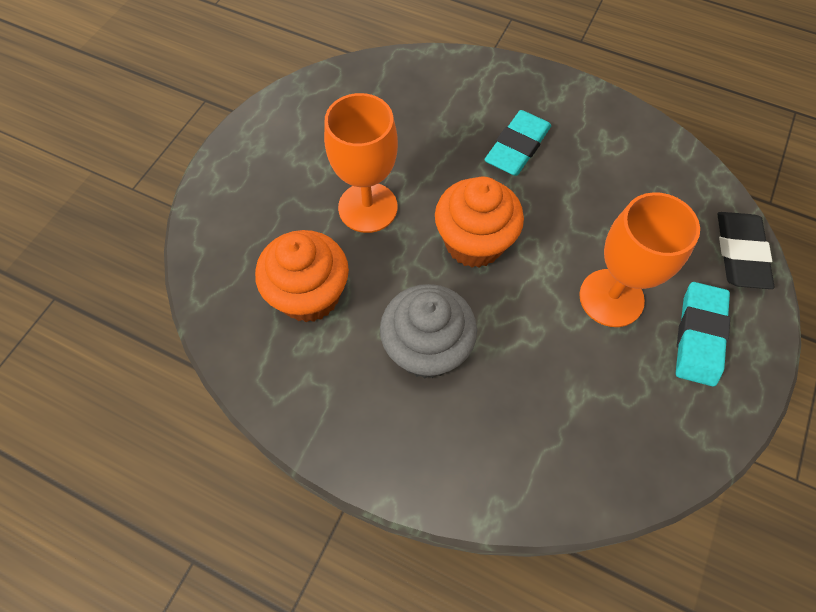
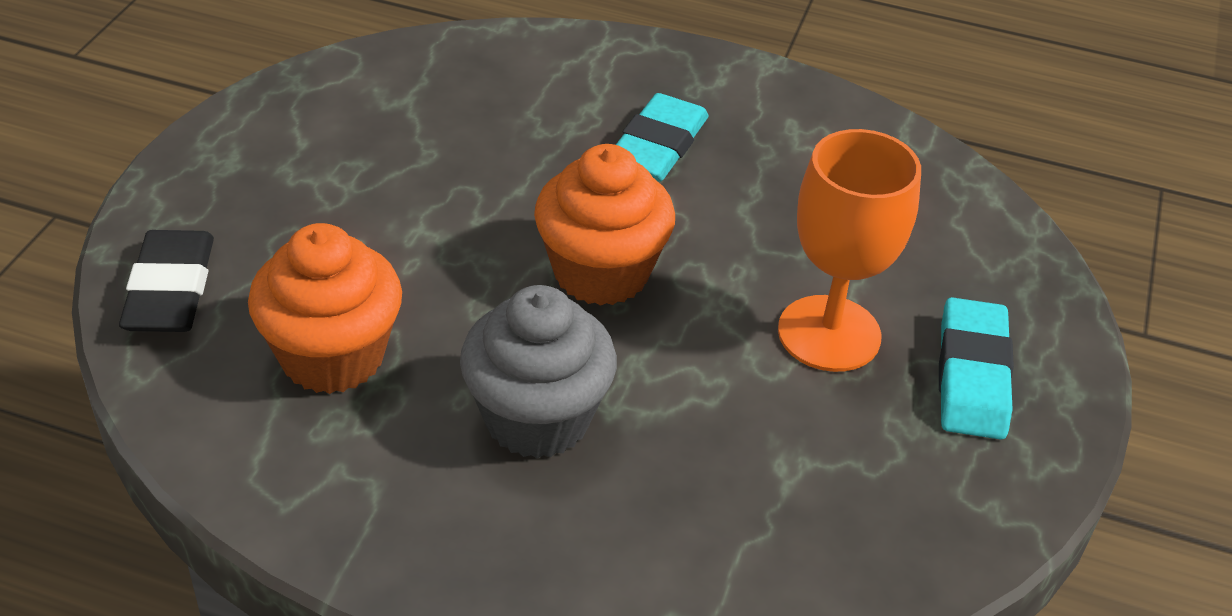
camera: 10 degrees left, 20 degrees down
(368, 207) = (421, 234): orange goblet -> none
(740, 253) = (1021, 266): black eraser -> black eraser (170, 290)

